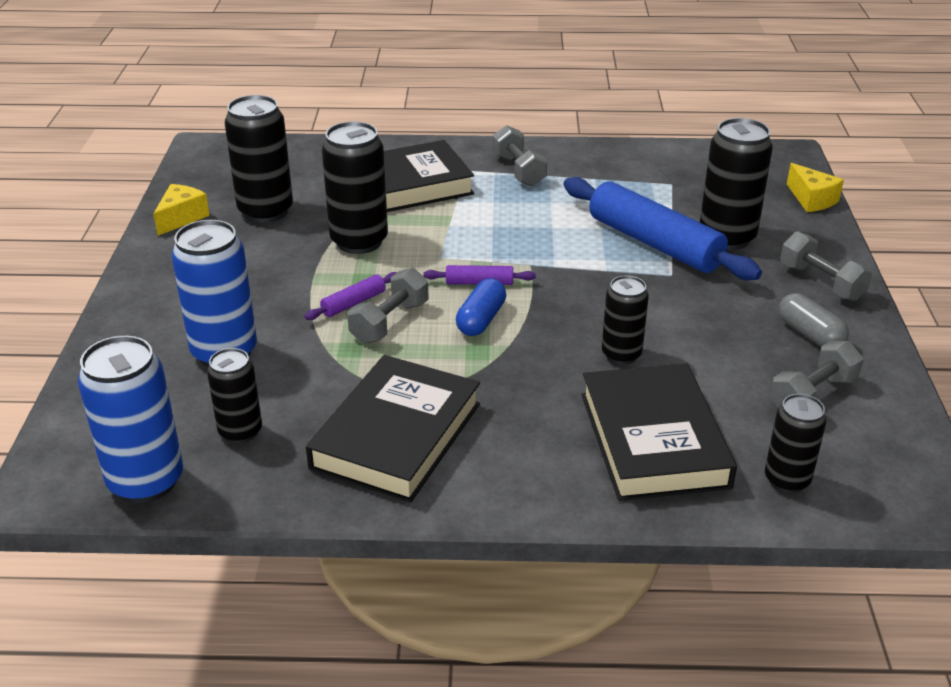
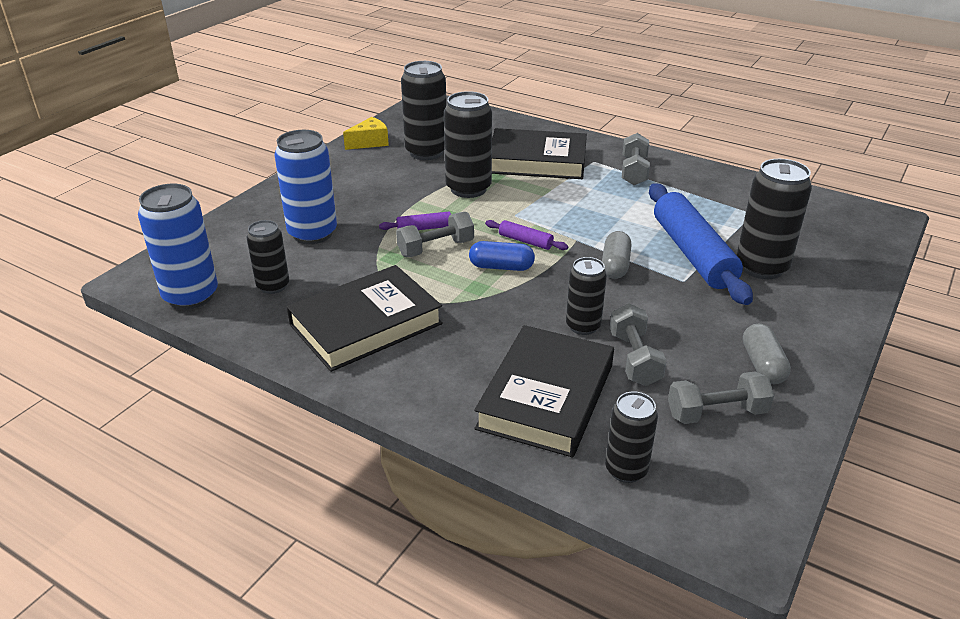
camera: 30 degrees right, 0 degrees up
(481, 320) = (501, 267): blue capsule -> blue capsule turned 45 degrees clockwise
(593, 280) = (615, 265): none -> grey capsule
(811, 199) = (873, 260): yellow cheese -> none
(821, 282) = (815, 328): grey dumbbell -> grey dumbbell (634, 359)

